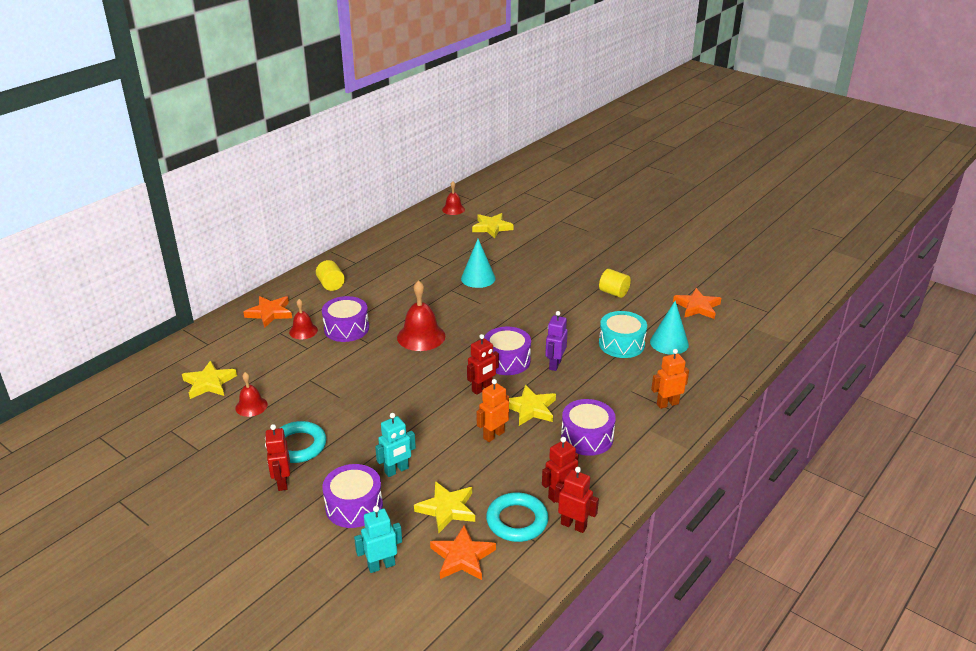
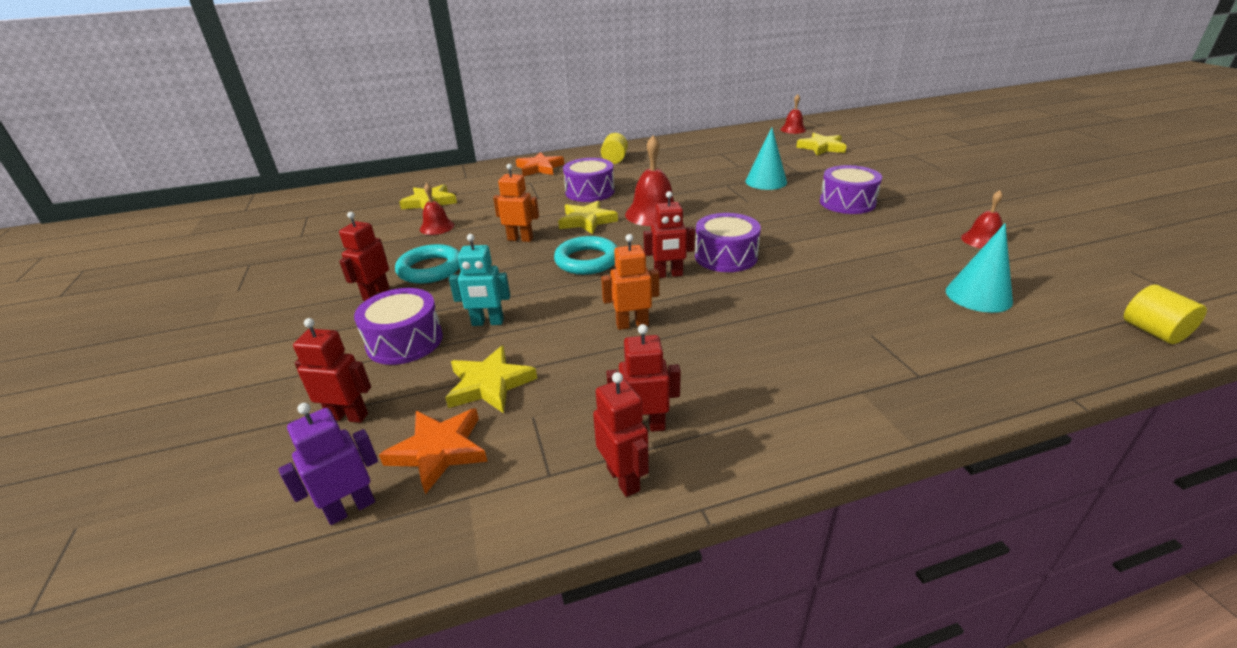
camera: 35 degrees right, 0 degrees up
(303, 331) = (550, 185): red bell -> red bell (982, 240)
(381, 565) = (348, 416): turquoise robot -> red robot
(517, 521) = (554, 436): turquoise ring -> turquoise ring (587, 260)
(530, 408) = (707, 311): yellow star -> yellow star (587, 221)
(555, 364) = (783, 276): purple robot -> purple robot (351, 508)
(587, 437) = (753, 369): purple drum -> purple drum (847, 202)
(613, 293) = (930, 226): yellow cylinder -> yellow cylinder (1153, 332)
(621, 344) = (899, 279): turquoise drum -> none
(667, 404) = (920, 368): orange robot -> orange robot (520, 239)
(697, 307) = (1057, 267): orange star -> none

